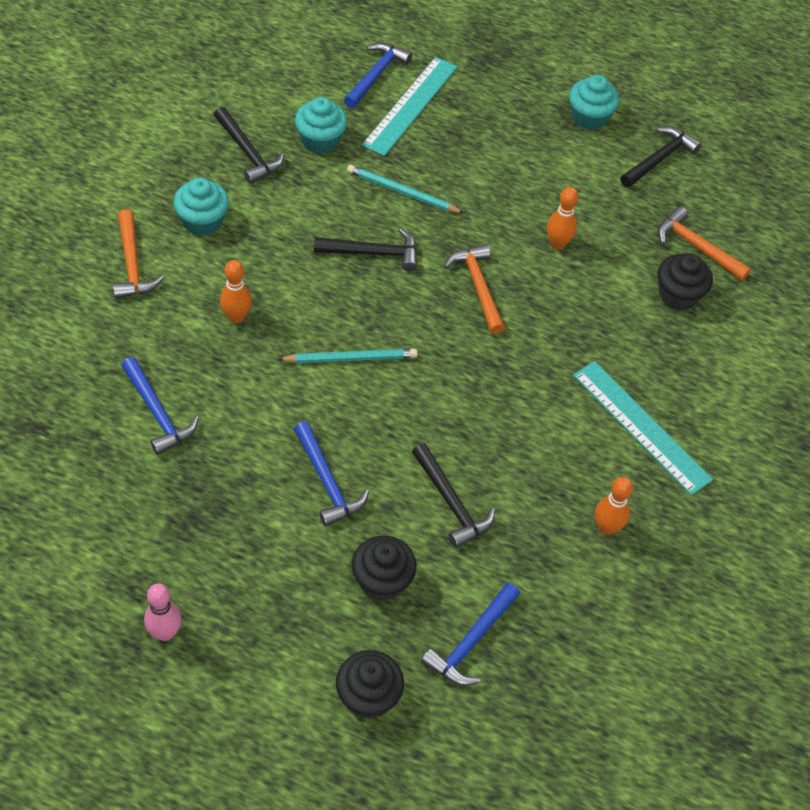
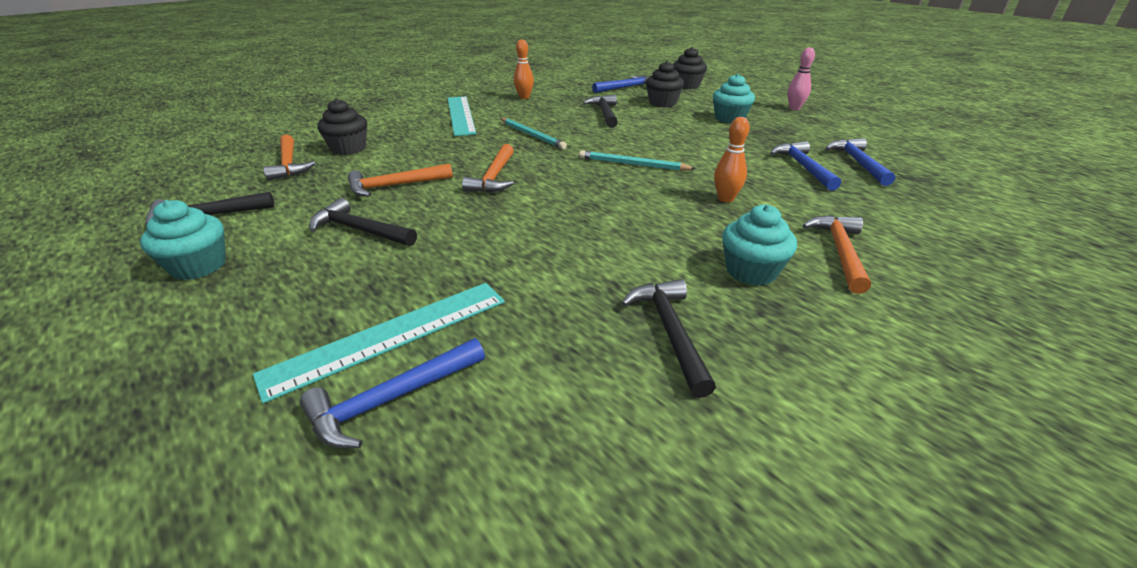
camera: 150 degrees left, 20 degrees down
(320, 140) = (556, 322): turquoise cupcake -> turquoise cupcake (729, 118)
(327, 482) = (679, 128): blue hammer -> blue hammer (858, 163)
(373, 253) = (569, 211): black hammer -> black hammer (360, 230)
(402, 192) = (497, 247): turquoise pencil -> turquoise pencil (532, 135)
(557, 244) = (395, 186): orange bowling pin -> orange hammer

